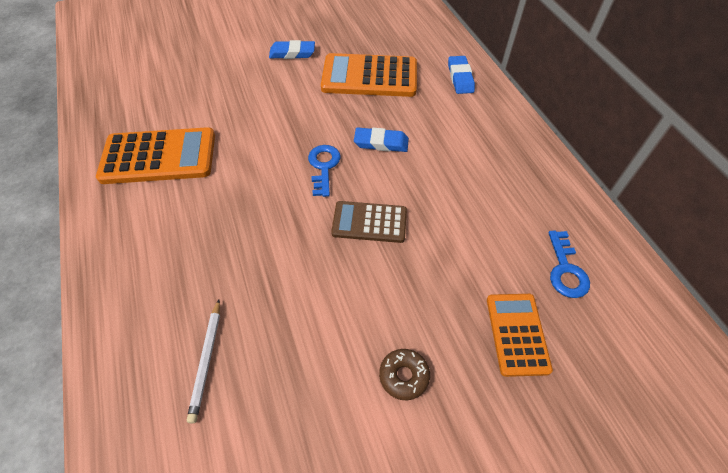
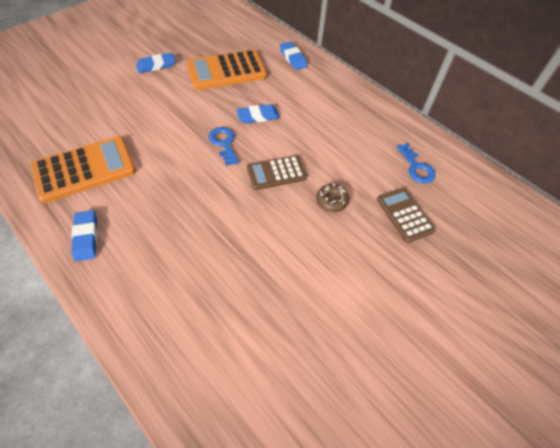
camera: 25 degrees left, 0 degrees up
(122, 236) = (86, 237): none -> blue eraser
(206, 361) = (204, 301): white pencil -> none
(404, 376) = (346, 264): brown donut -> brown donut (331, 201)
(517, 334) = (404, 215): orange calculator -> brown calculator

